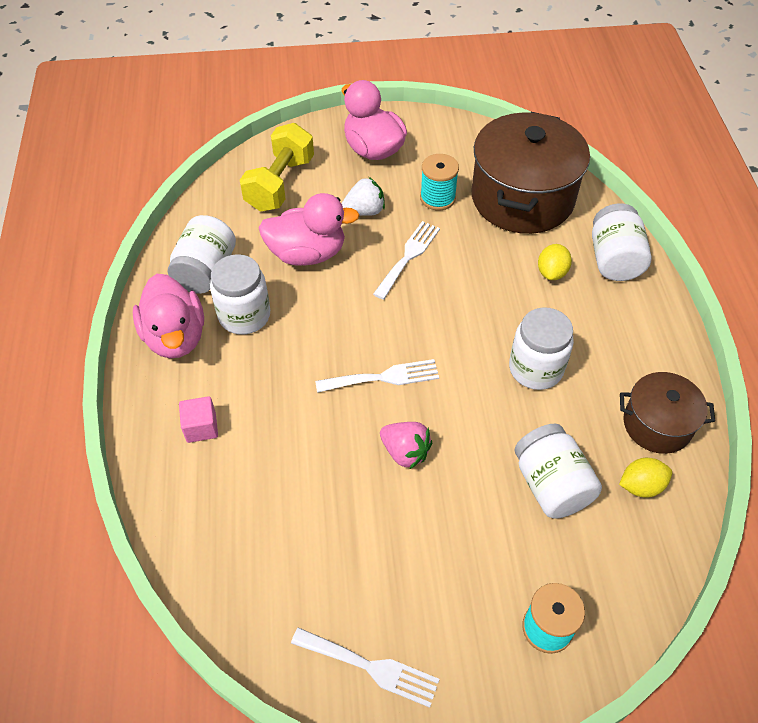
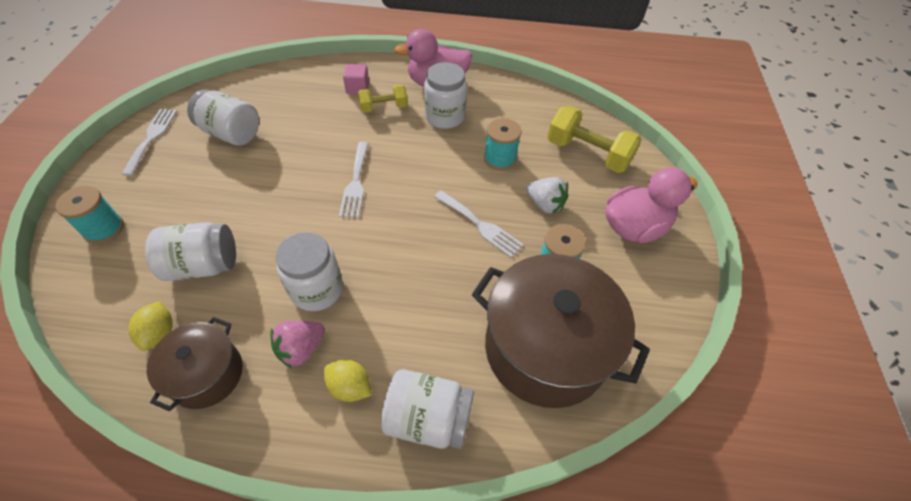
camera: 100 degrees right, 0 degrees up
(206, 271) = (494, 102): white jar -> white jar (231, 133)
(239, 384) = (384, 107): none -> yellow dumbbell
(307, 253) = (499, 159): pink duck -> turquoise spool
(364, 211) = (545, 204): white strawberry -> white strawberry turned 45 degrees counterclockwise
(371, 667) = (152, 137): white fork -> white fork turned 150 degrees clockwise
(405, 452) = (284, 182): pink strawberry -> pink strawberry (301, 349)
(551, 272) = (427, 342): yellow lemon -> yellow lemon (350, 387)

